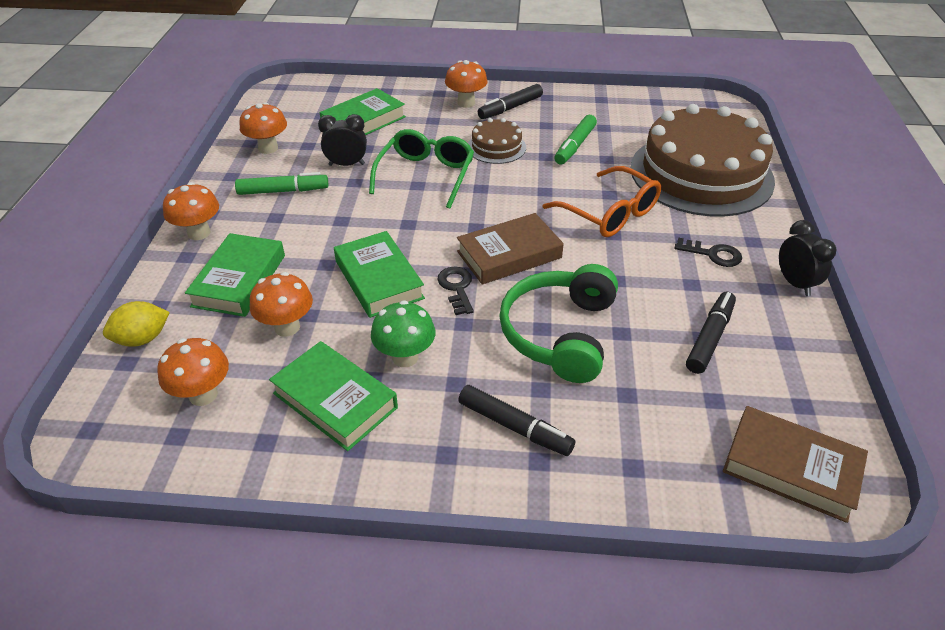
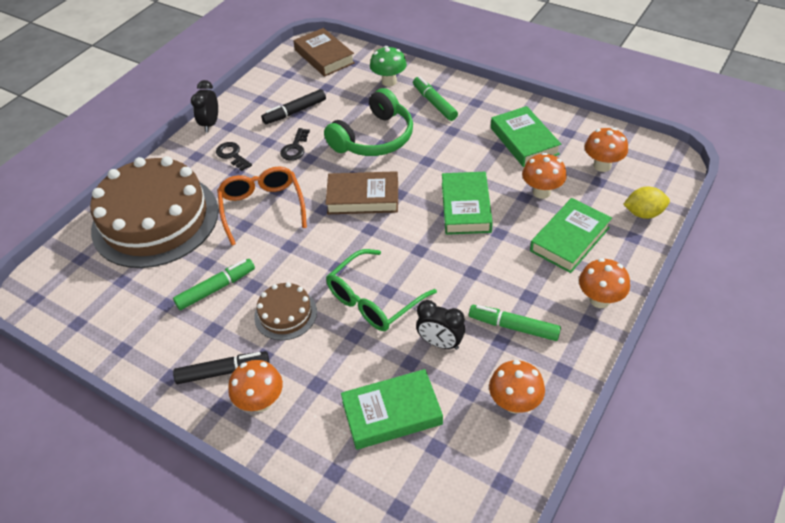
camera: 150 degrees left, 5 degrees up
(405, 357) = (473, 152): green mushroom -> green mushroom (389, 81)
(456, 288) = (416, 184): black key -> black key (295, 148)
(514, 427) = (434, 103): black marker -> green marker

